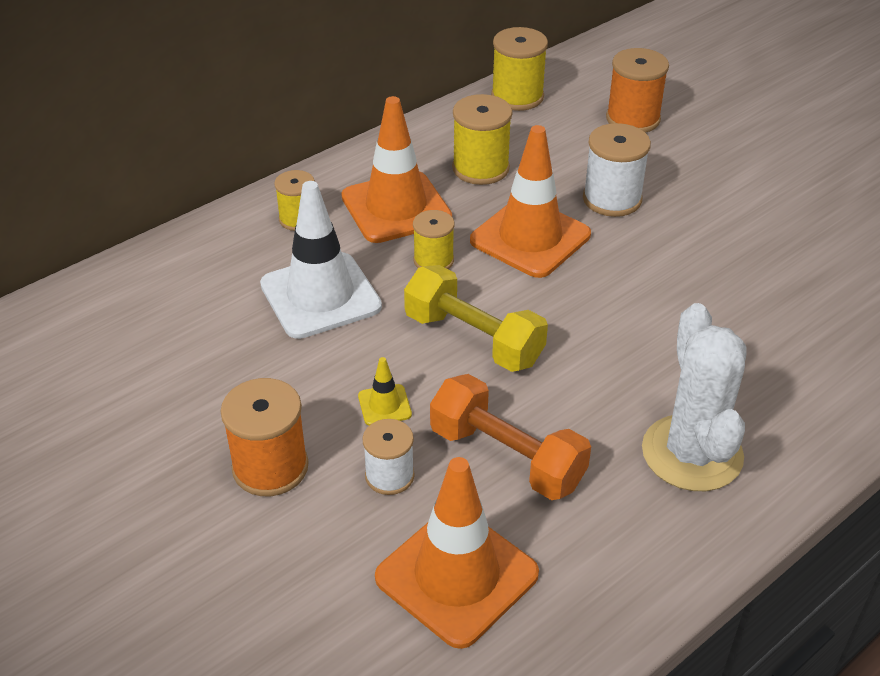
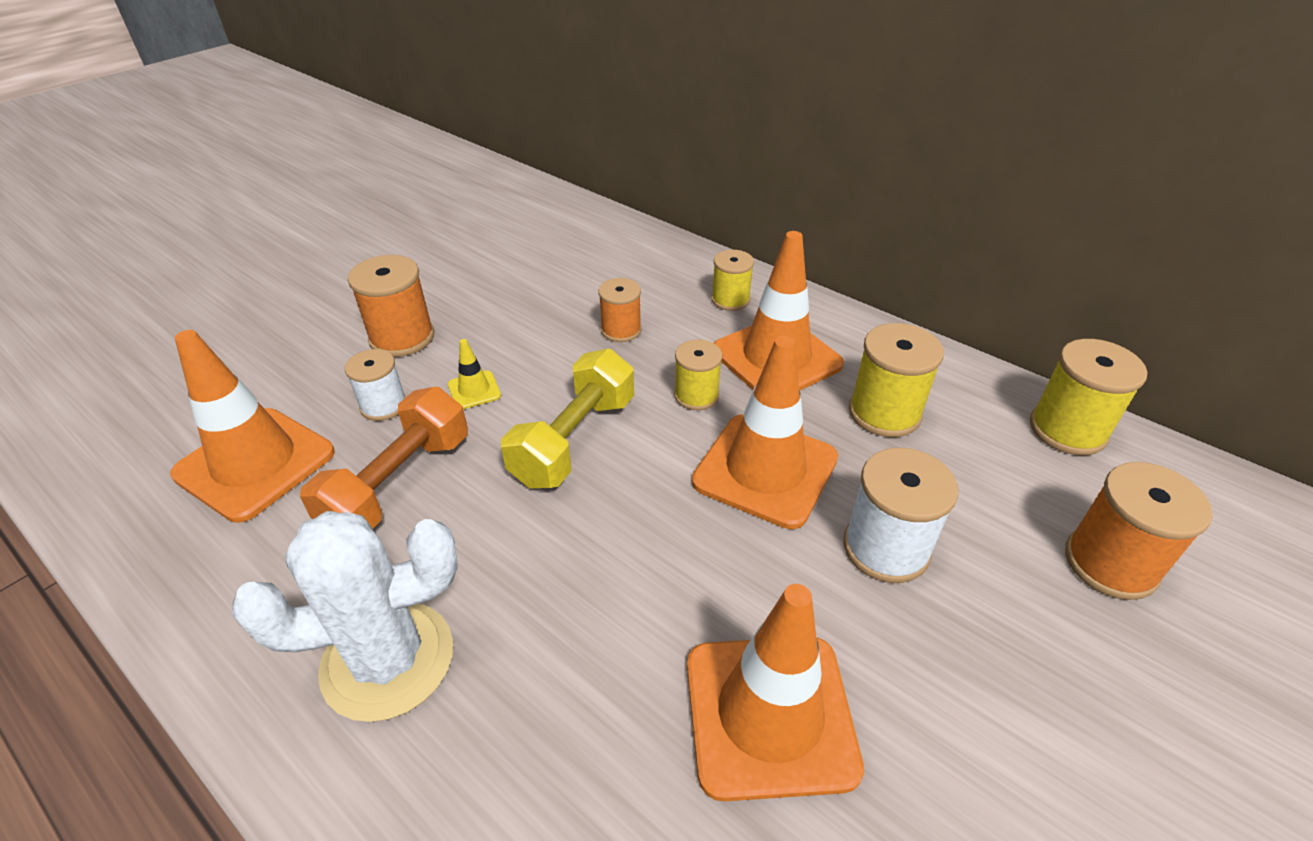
camera: 80 degrees right, 0 degrees up
(320, 296) = (621, 330): white traffic cone -> orange spool
(733, 272) = (769, 714): none -> orange traffic cone

